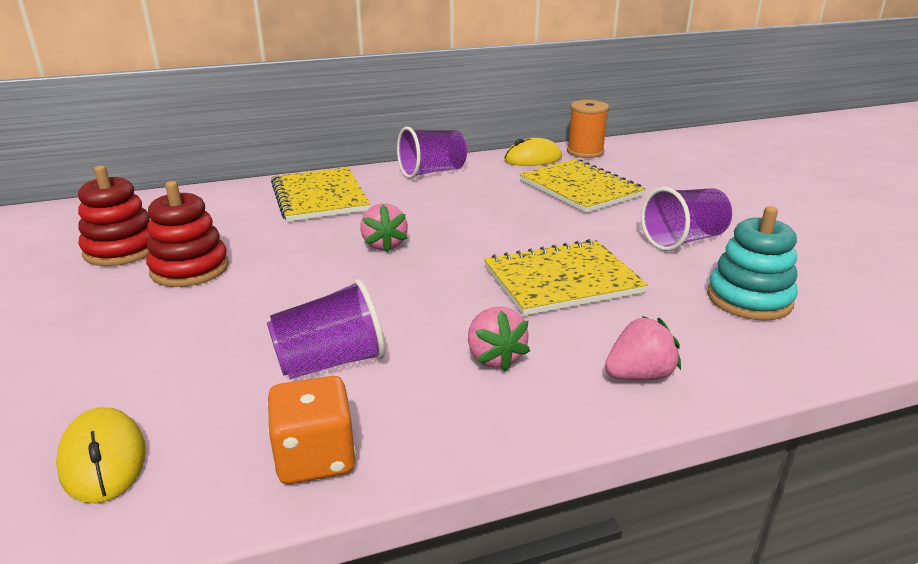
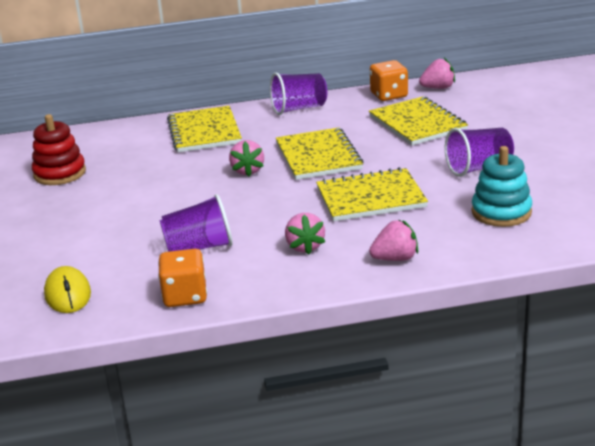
camera: 10 degrees right, 0 degrees up
(190, 269) = (108, 187): red stacking toy -> none
(473, 226) = (318, 156): none -> yellow notebook
(533, 159) = (389, 95): yellow mouse -> orange dice
(585, 152) = (438, 88): orange spool -> pink strawberry

